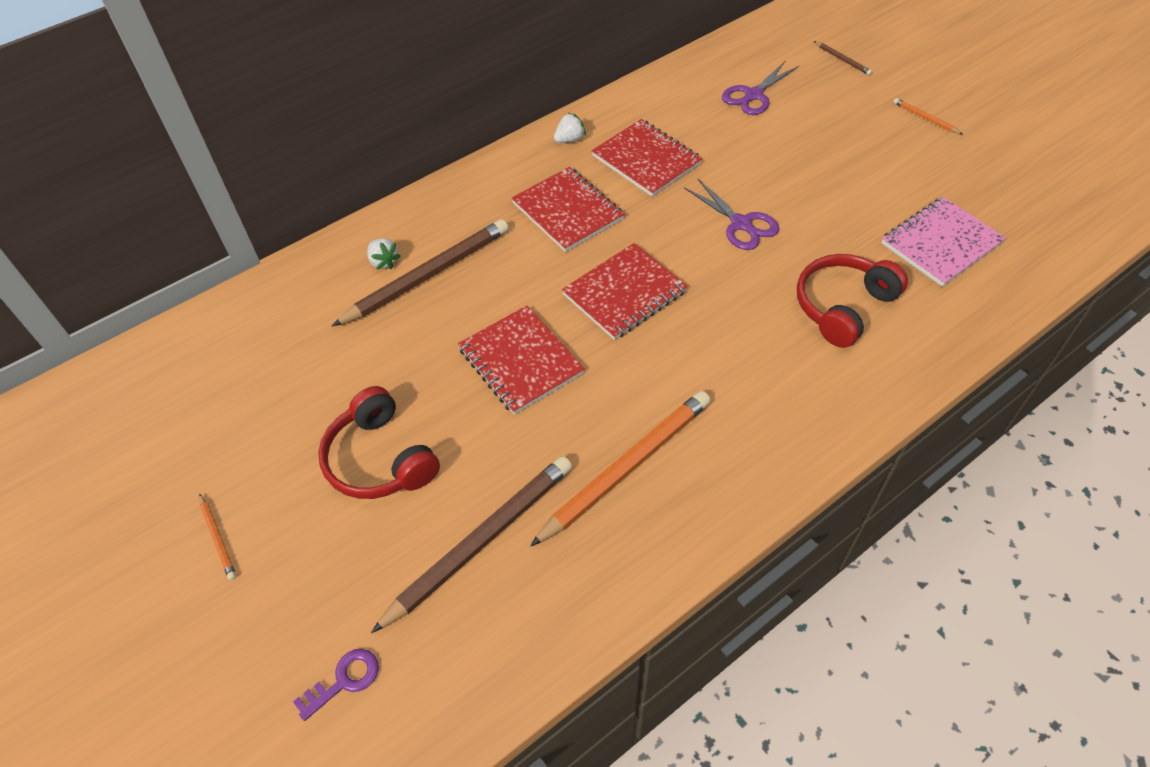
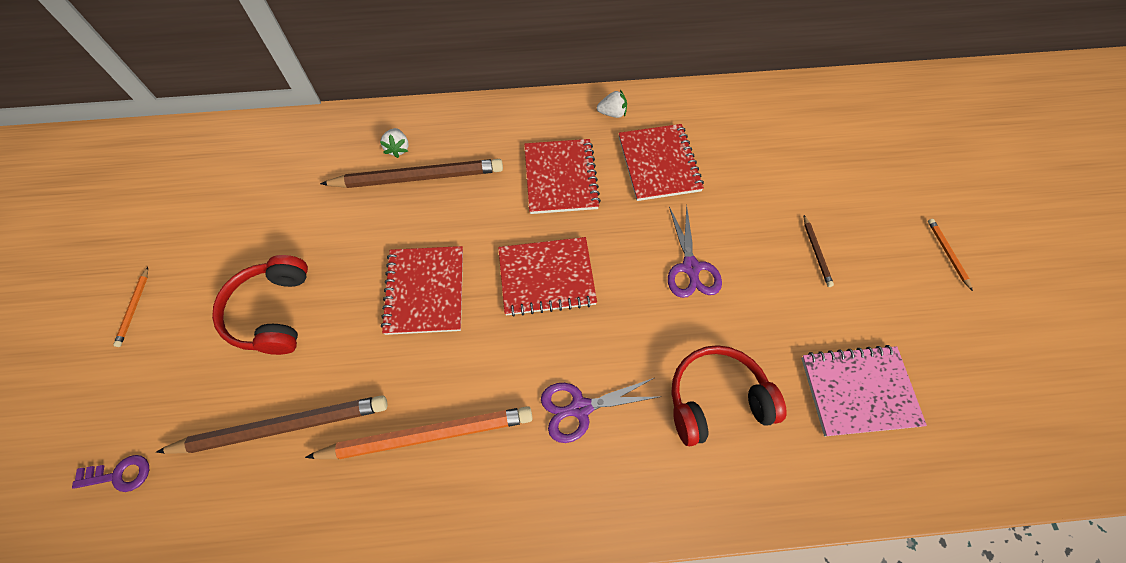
camera: 30 degrees right, 10 degrees up
(753, 95) = (800, 148): purple scissors -> purple scissors (580, 408)
(842, 60) = (912, 153): brown pencil -> brown pencil (816, 252)

